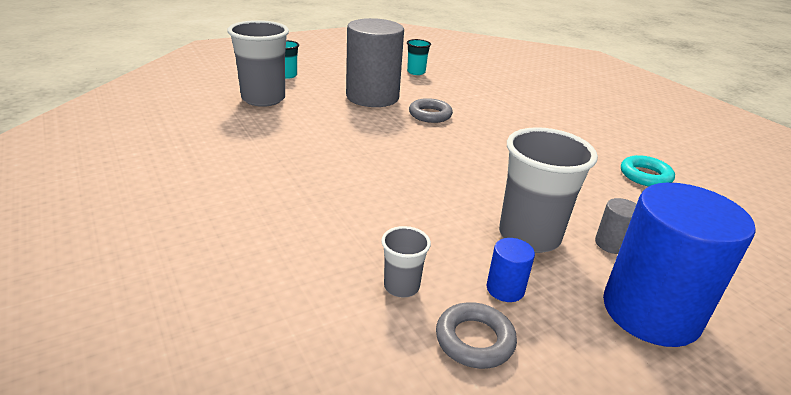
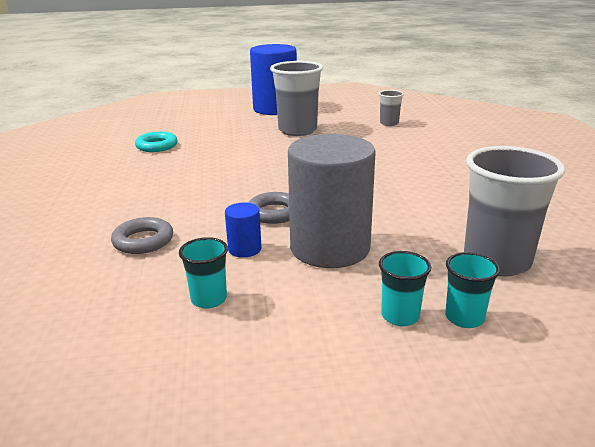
camera: 155 degrees left, 5 degrees down
(319, 73) = (400, 316): none -> turquoise cup
(474, 340) = (365, 111): grey ring -> grey ring (143, 241)
(505, 289) = (336, 118): blue cylinder -> blue cylinder (244, 249)
(612, 244) = (253, 124): grey cylinder -> none

